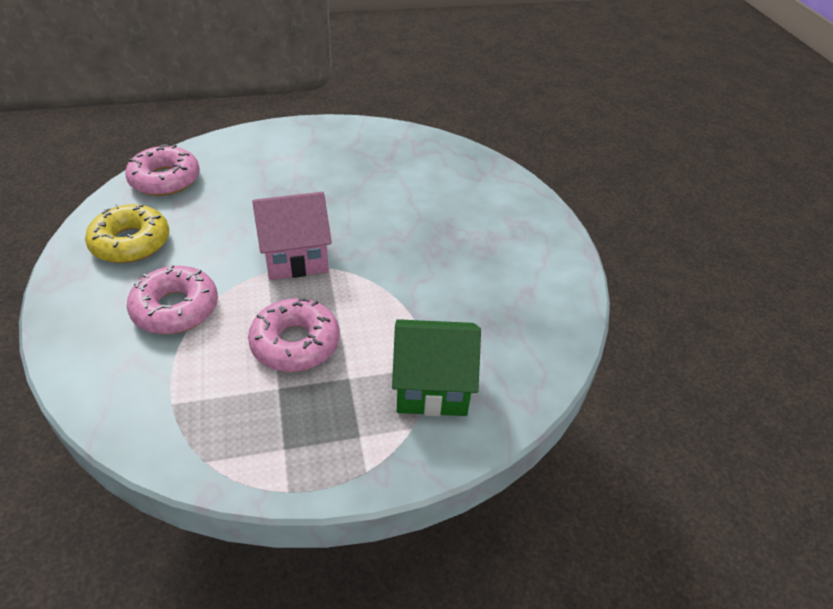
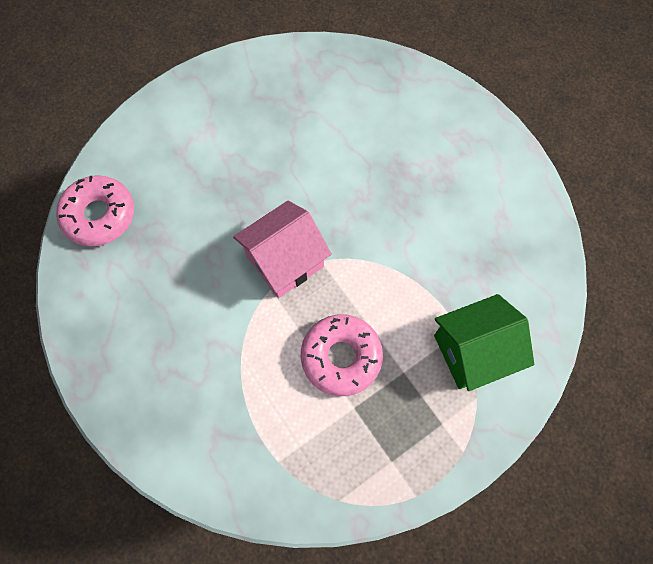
camera: 20 degrees left, 25 degrees up
(131, 243) = (123, 309): yellow donut -> none
(176, 309) = (217, 366): pink donut -> none

